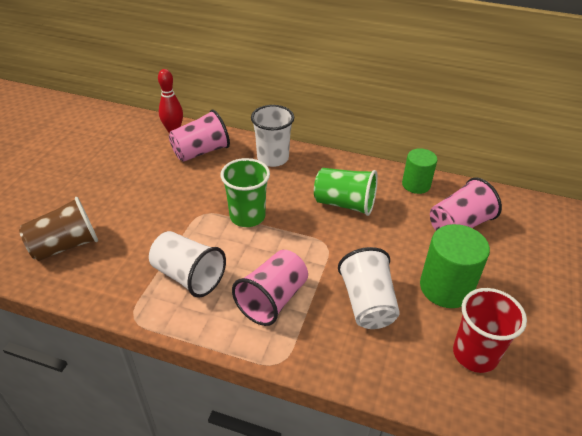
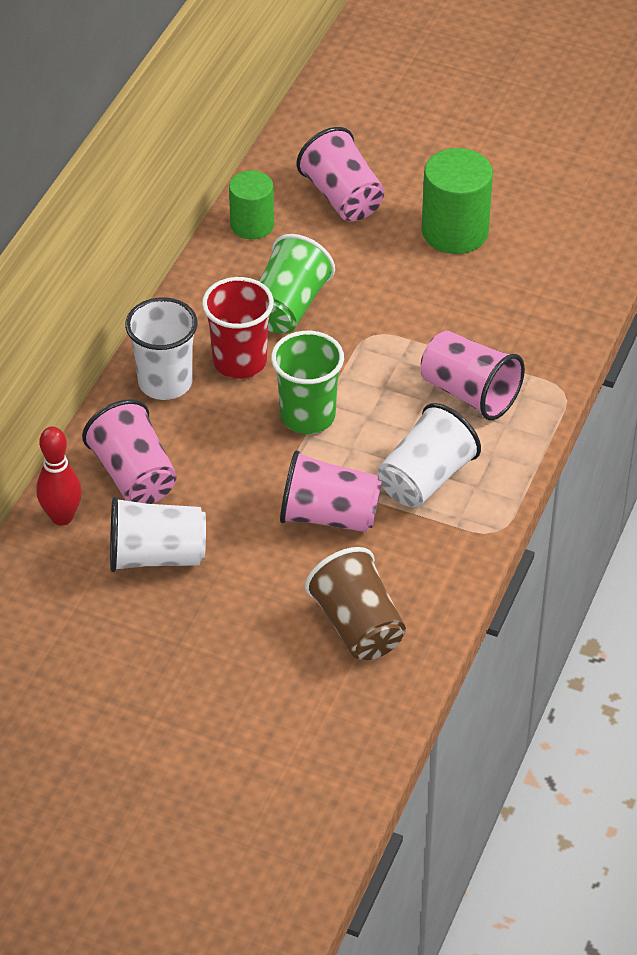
camera: 85 degrees left, 5 degrees up
(160, 229) = (329, 516): none -> pink cup
(367, 303) = (478, 306): white cup -> white cup (157, 556)
(475, 354) = (552, 227): red cup -> red cup (240, 361)

